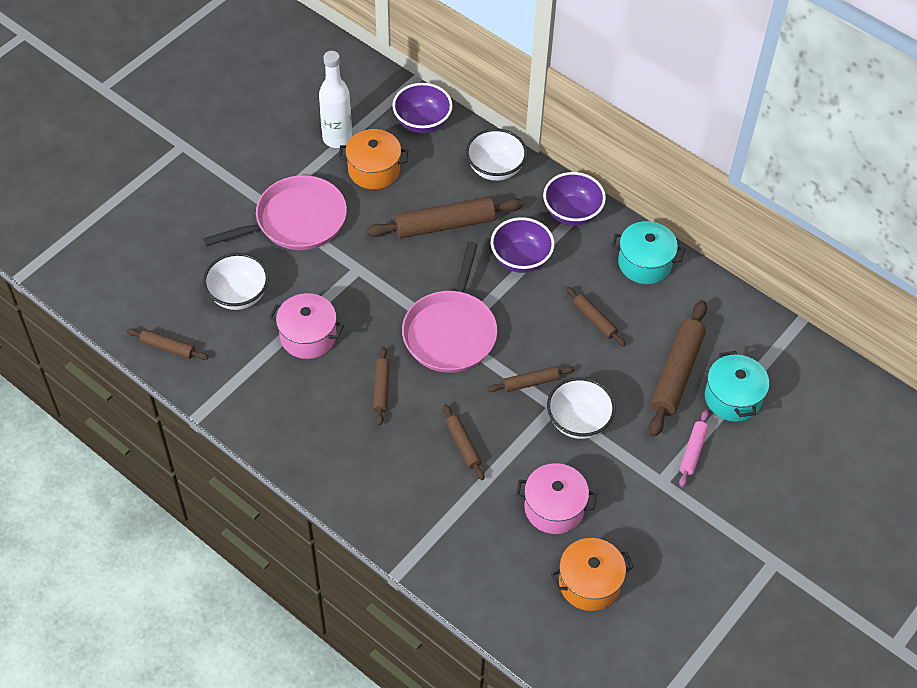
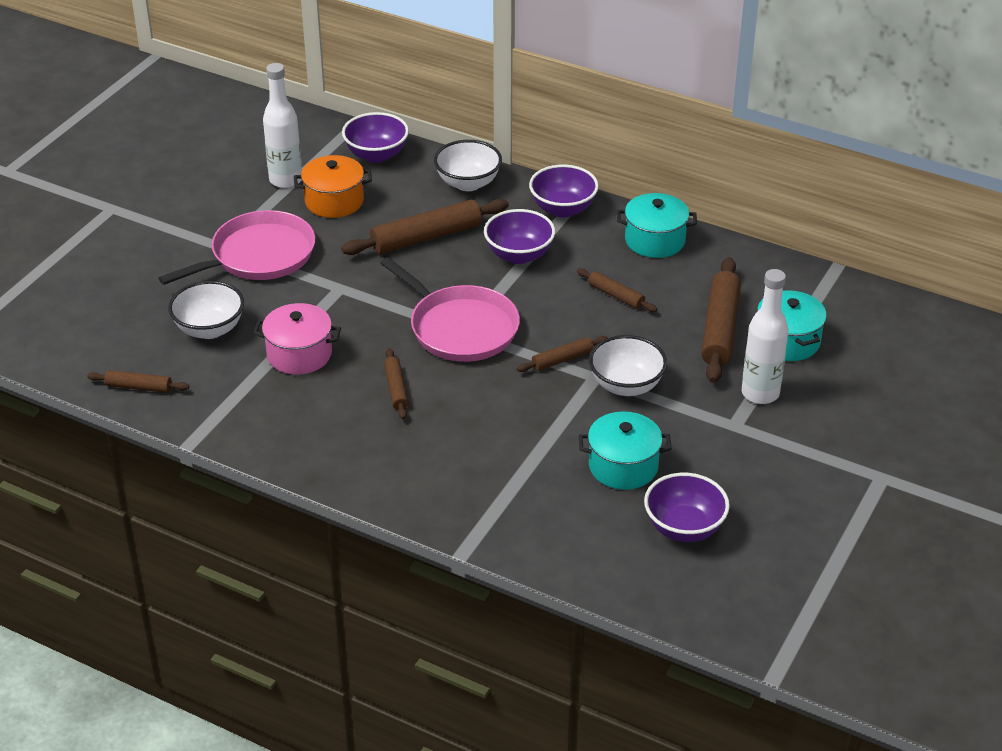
camera: 10 degrees left, 15 degrees down
(450, 332) = (460, 328): pink pan -> pink pan turned 45 degrees counterclockwise
(463, 445) = (503, 425): brown rolling pin -> none
(554, 508) = (623, 466): pink pot -> turquoise pot
(589, 583) = (684, 528): orange pot -> purple bowl
(693, 451) = (760, 393): pink rolling pin -> white bottle

